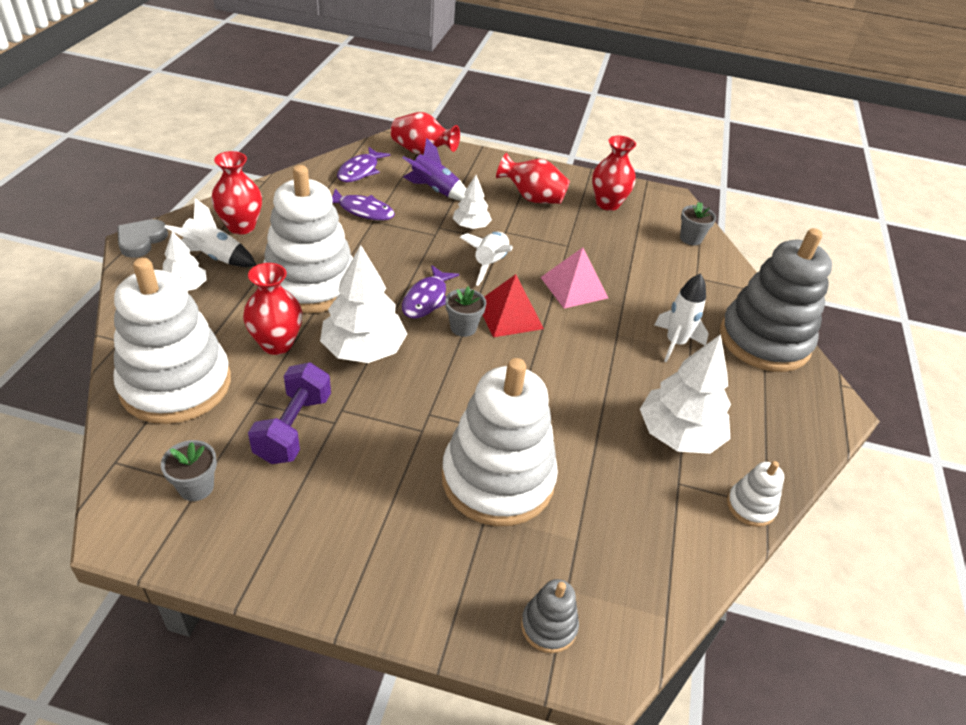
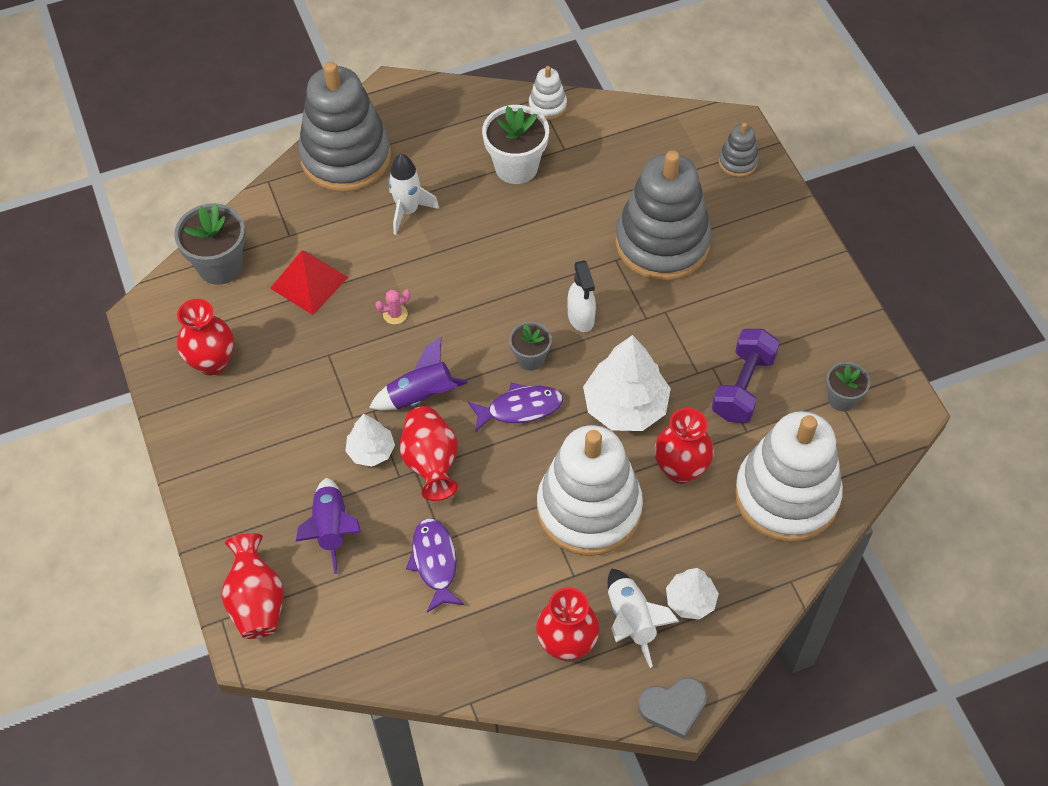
camera: 120 degrees left, 15 degrees up
(293, 428) = (743, 387): purple dumbbell -> purple dumbbell turned 45 degrees counterclockwise
(360, 171) = (359, 628): purple fish -> none
(471, 375) = (581, 317): none -> white spray bottle
(490, 264) = (421, 396): white rocket -> purple rocket
(497, 479) = (662, 243): white stacking toy -> grey stacking toy
(509, 315) = (482, 337): red pyramid -> red pyramid (309, 282)
(532, 198) = (263, 432): red vase -> red vase (431, 463)
(574, 287) = (395, 314): pink pyramid -> pink cactus
(678, 434) = (516, 167): white tree -> white flower pot
(690, 238) = (220, 266): grey flower pot -> grey flower pot, size x1.68

